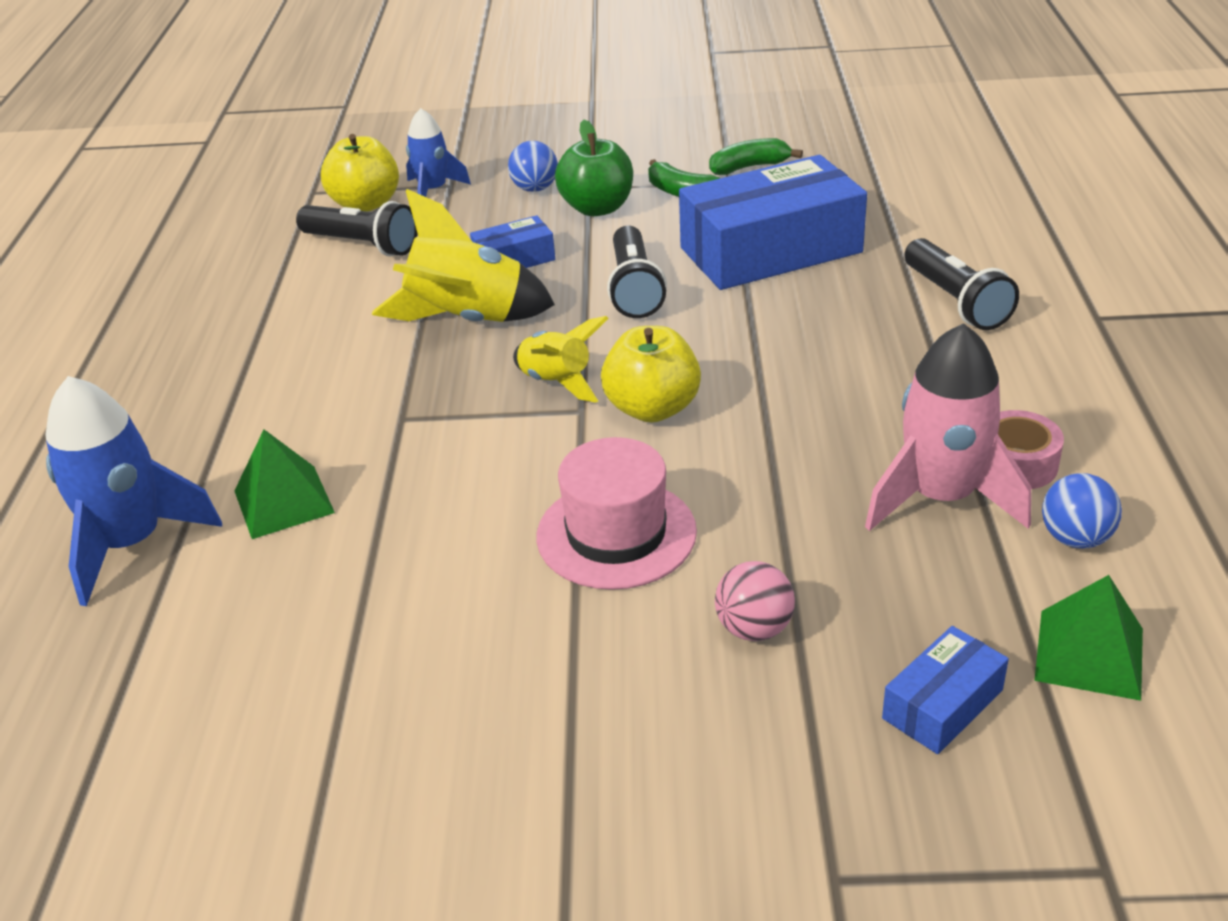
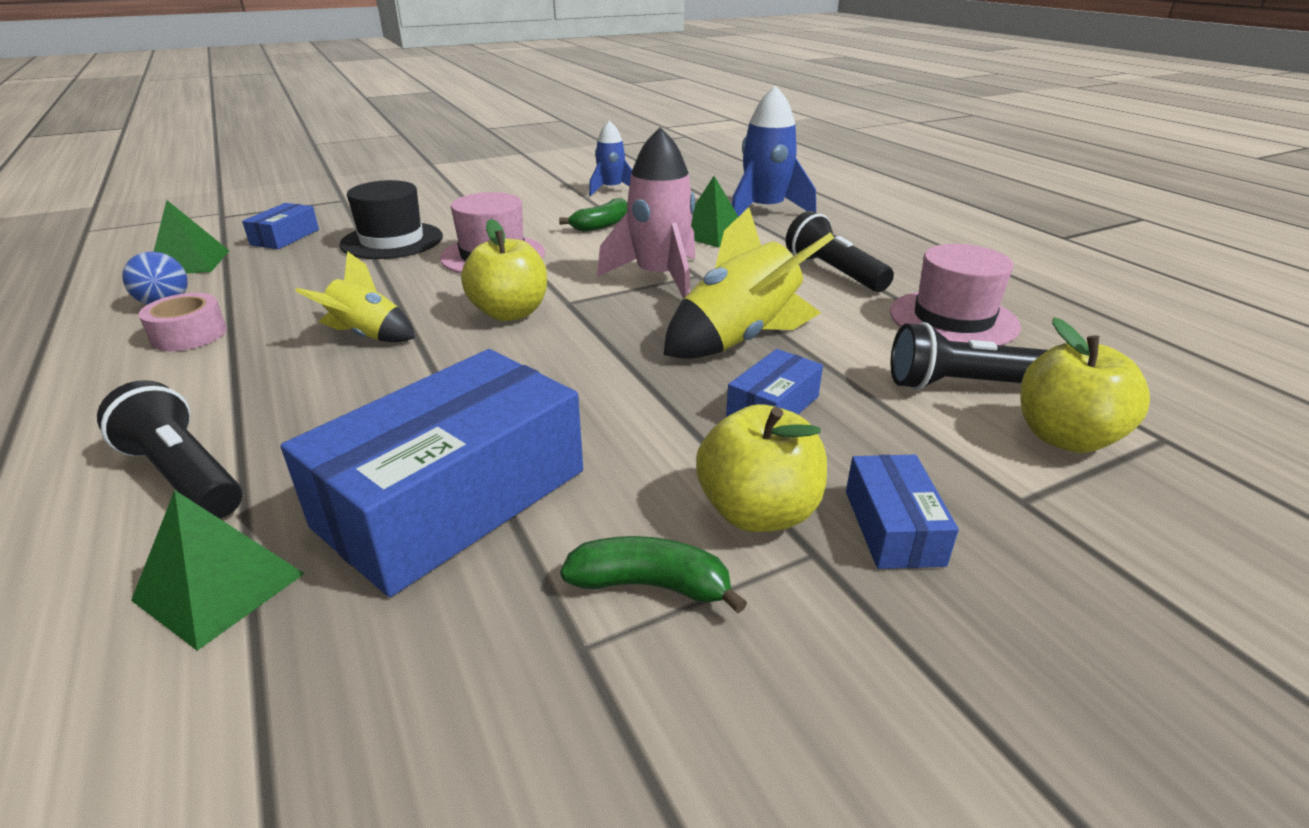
camera: 150 degrees right, 5 degrees down
(259, 297) = (953, 319): none -> pink hat
(433, 191) = (1025, 482): blue rocket -> blue rocket (611, 189)
(535, 189) = (893, 527): blue ball -> blue box
(557, 382) = (604, 314): yellow rocket -> yellow rocket (366, 336)
(597, 208) = (758, 512): green apple -> yellow apple
(634, 289) = (601, 404): black flashlight -> black flashlight (833, 272)
(749, 167) = (562, 709): green banana -> green banana (601, 225)
(754, 628) = (392, 241): pink ball -> black hat
(910, 235) = (219, 587): none -> green pyramid
(941, 497) = (262, 306): pink rocket -> pink rocket (659, 278)

